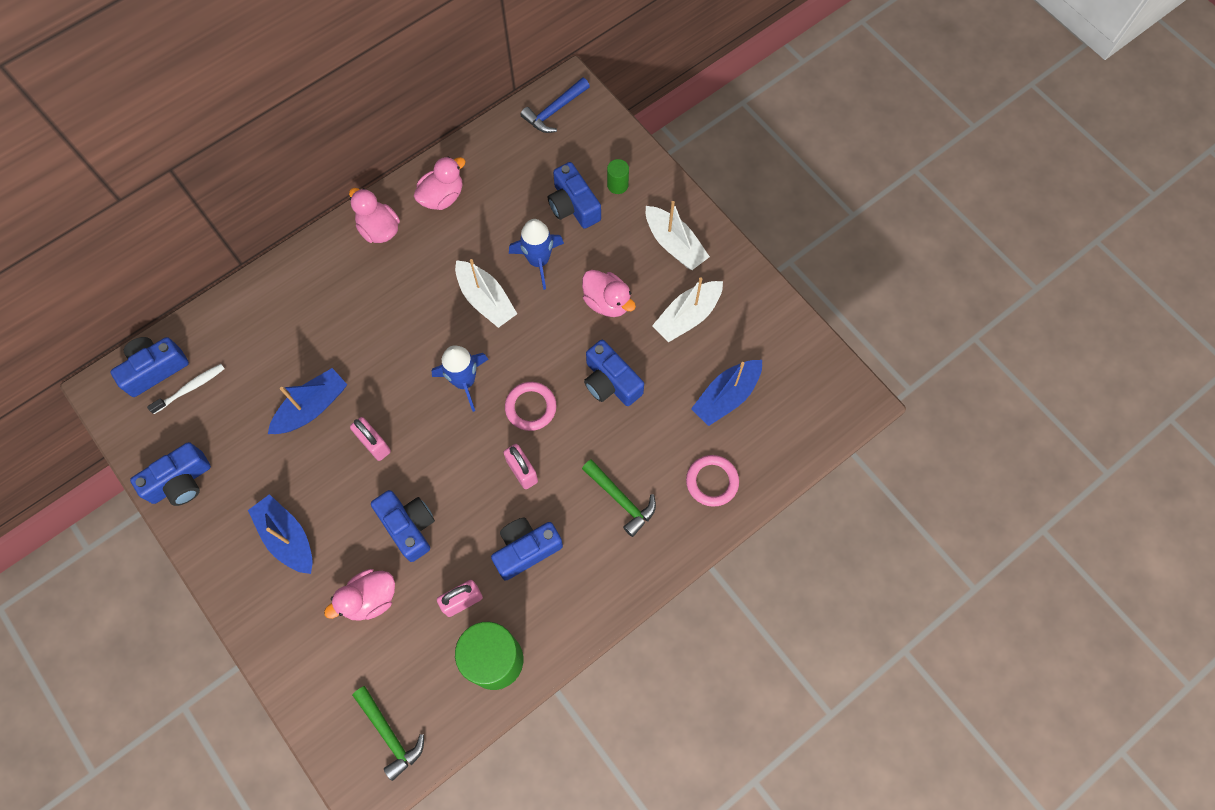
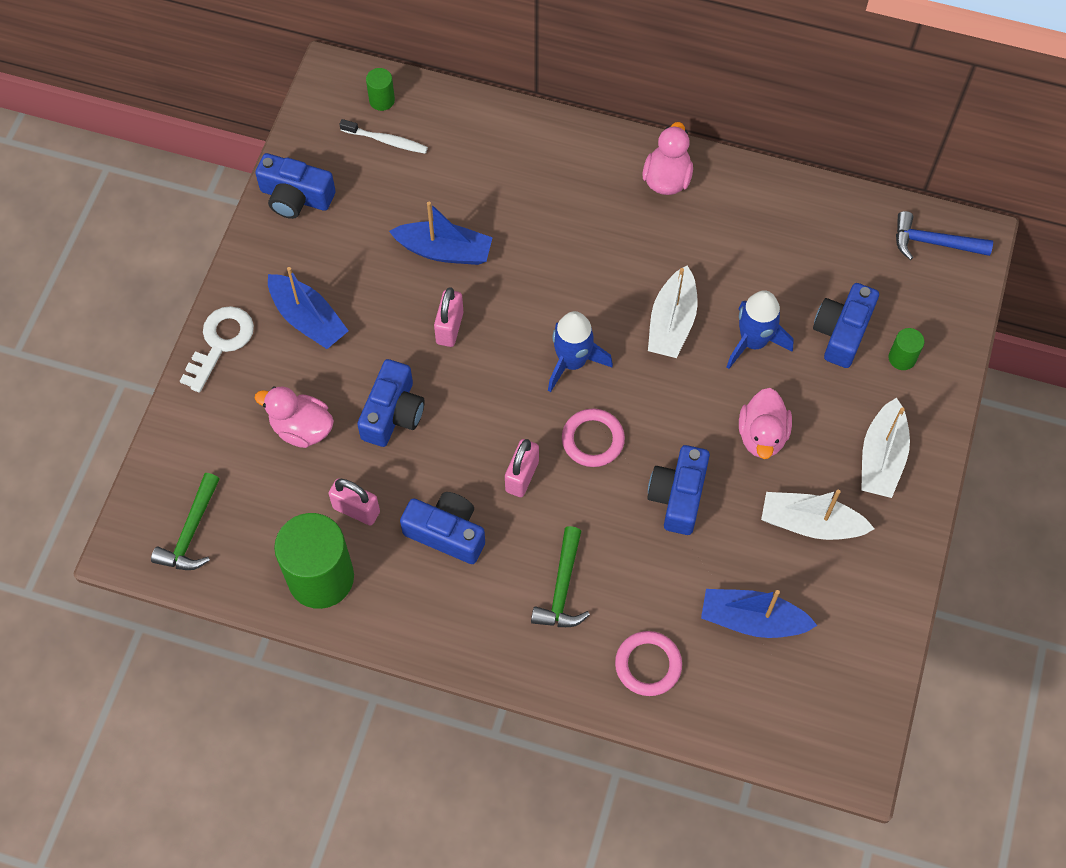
camera: 55 degrees right, 5 degrees down
(155, 369) = (382, 100): blue camera -> green cylinder
(254, 614) = (220, 343): none -> white key
(287, 537) = (308, 319): blue boat -> blue boat turned 120 degrees clockwise
(442, 197) = (748, 208): pink duck -> none

